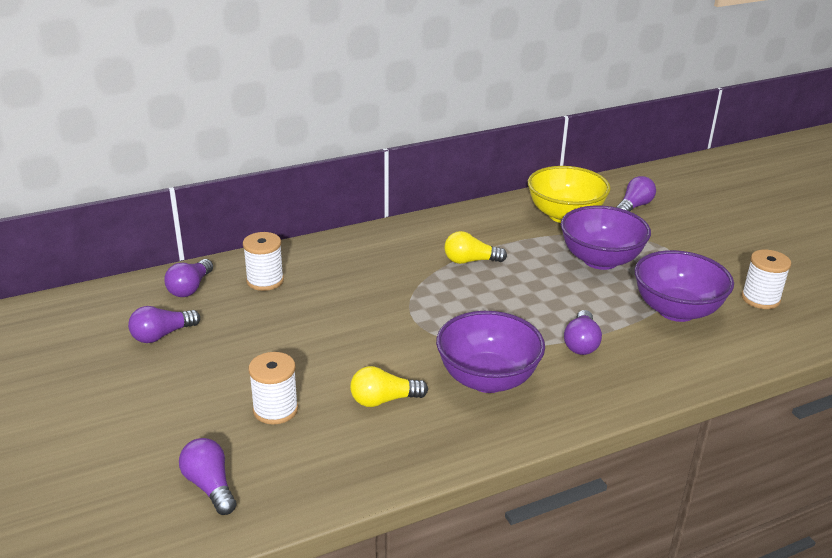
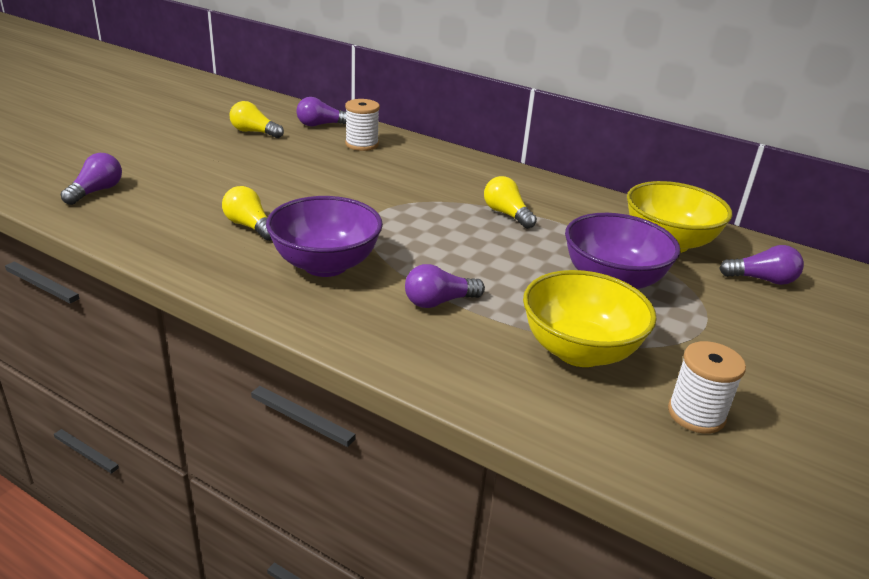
camera: 55 degrees right, 0 degrees up
(162, 335) = (254, 132): purple light bulb -> yellow light bulb
(275, 410) = (201, 190): white spool -> none
(676, 310) = (579, 351): purple bowl -> yellow bowl

